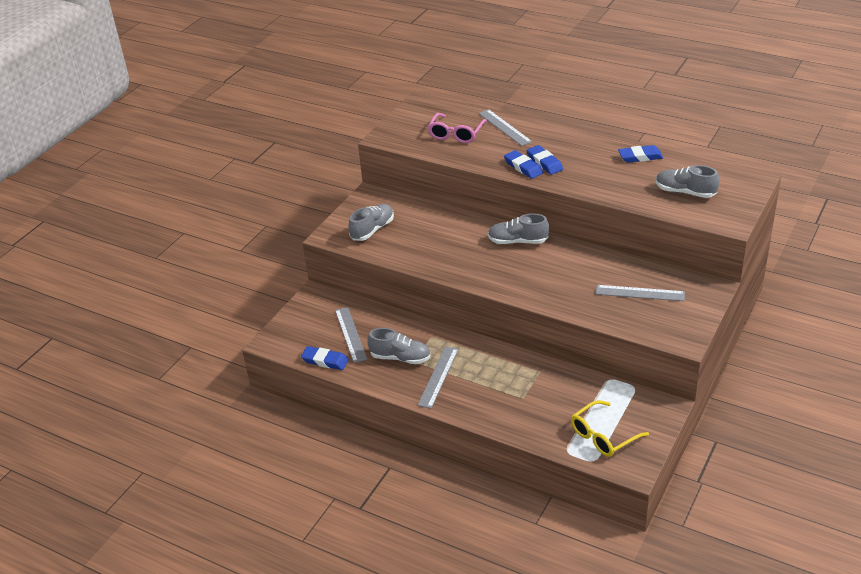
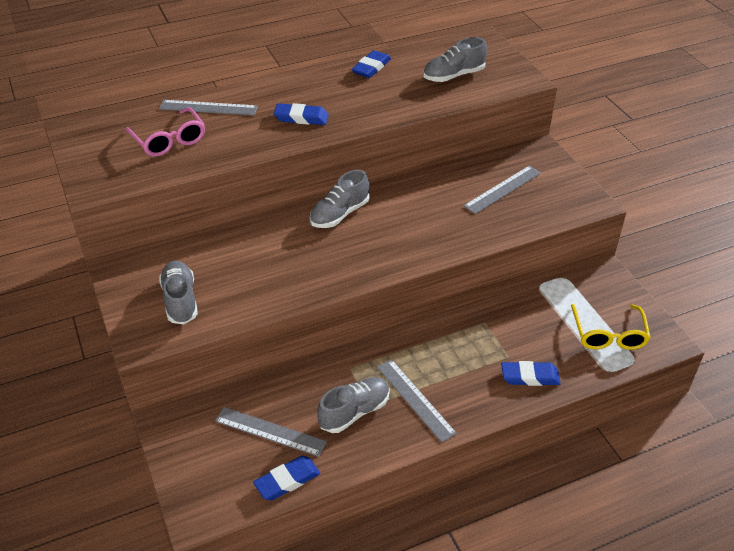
camera: 55 degrees left, 5 degrees up
(523, 167) = (289, 133): blue eraser -> blue eraser (530, 377)

